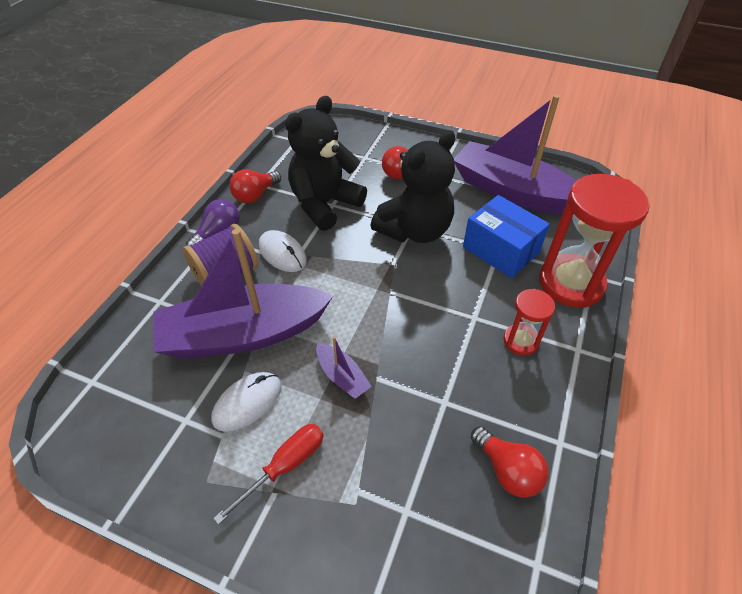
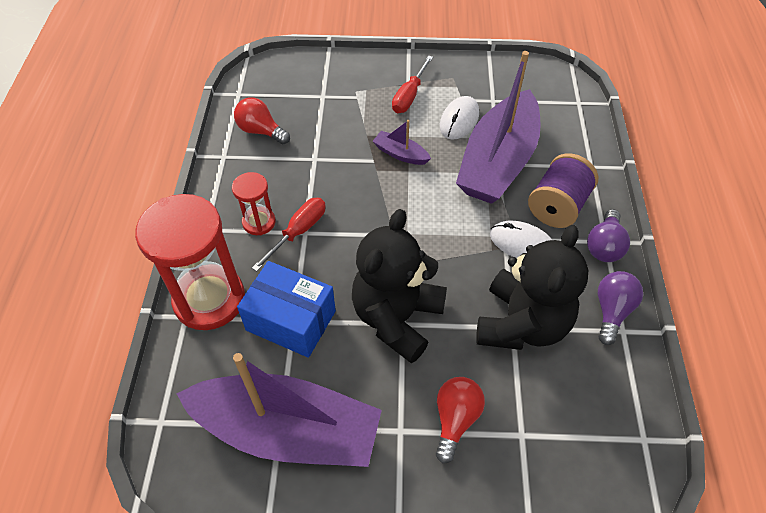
camera: 160 degrees right, 5 degrees up
(244, 334) = (498, 161): purple boat -> purple boat turned 150 degrees clockwise
(255, 195) = (612, 311): red light bulb -> purple light bulb
(481, 319) = (298, 232): none -> red screwdriver

